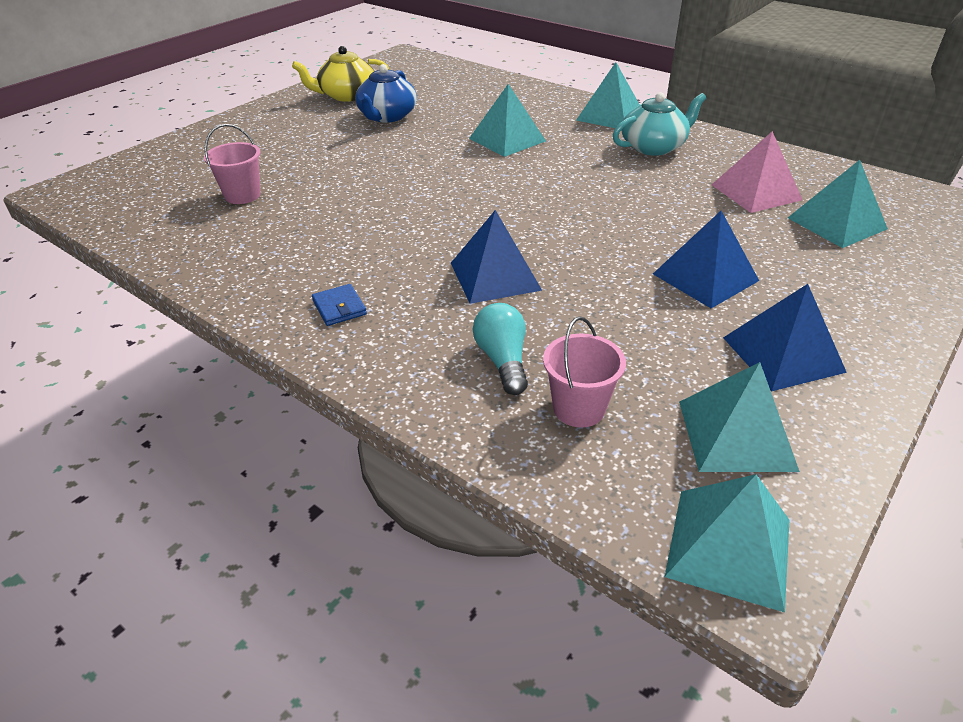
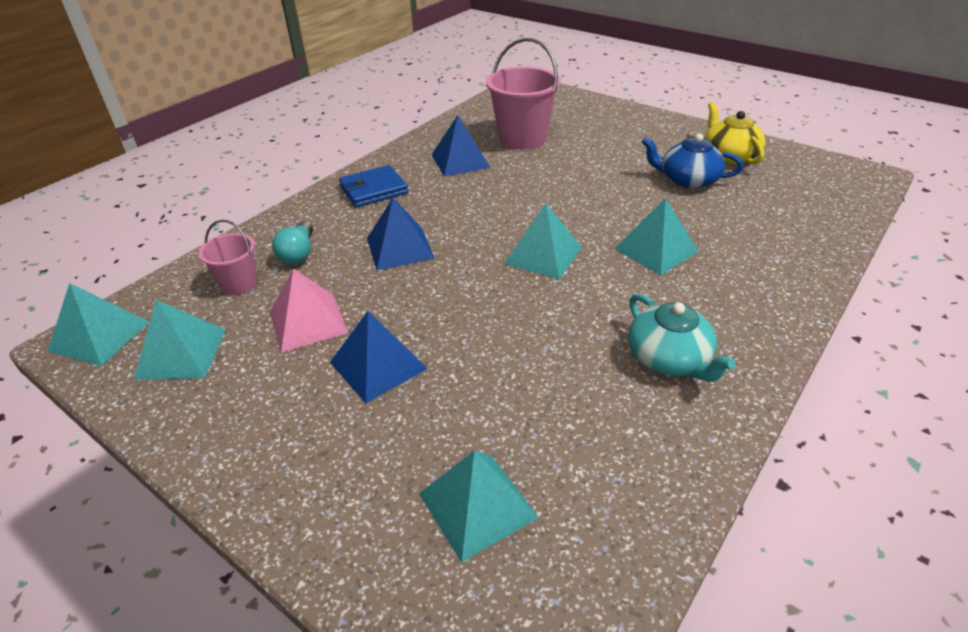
camera: 90 degrees right, 0 degrees up
(242, 195) = (522, 138): pink bucket -> pink bucket, size x1.82
(339, 308) = (373, 190): blue wallet -> blue wallet, size x1.77
(503, 360) = (298, 253): turquoise light bulb -> turquoise light bulb turned 105 degrees clockwise
(609, 115) = (756, 327): turquoise pyramid -> turquoise pyramid (543, 255)
(756, 192) = (556, 438): pink pyramid -> pink pyramid (308, 322)
(783, 354) = (254, 397): blue pyramid -> blue pyramid (460, 161)

